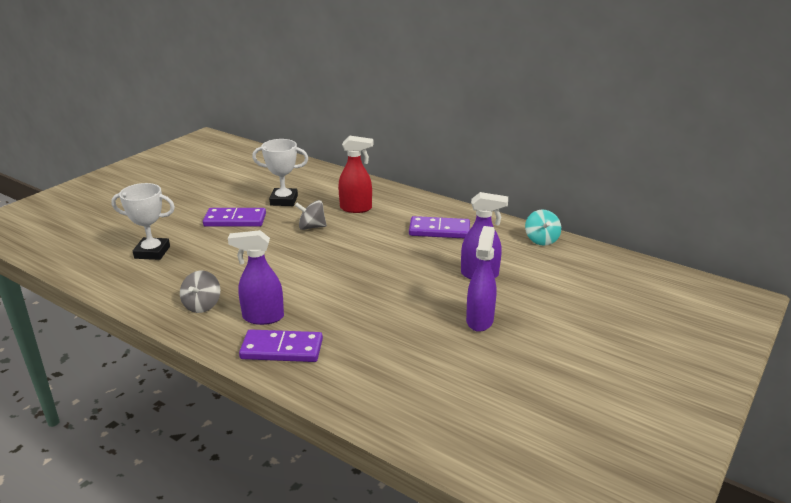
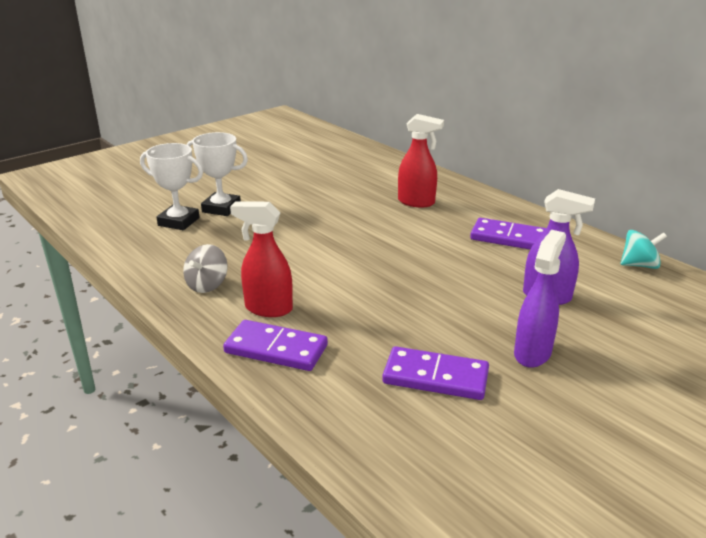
camera: 15 degrees right, 0 degrees up
(235, 220) = (278, 199): purple domino -> purple domino (435, 377)
(262, 317) = (268, 308): purple spray bottle -> red spray bottle
(284, 200) = (338, 185): white trophy -> white trophy (221, 208)
(311, 227) = (359, 216): grey spinning top -> none
(541, 240) = (639, 265): turquoise spinning top -> turquoise spinning top turned 105 degrees counterclockwise

